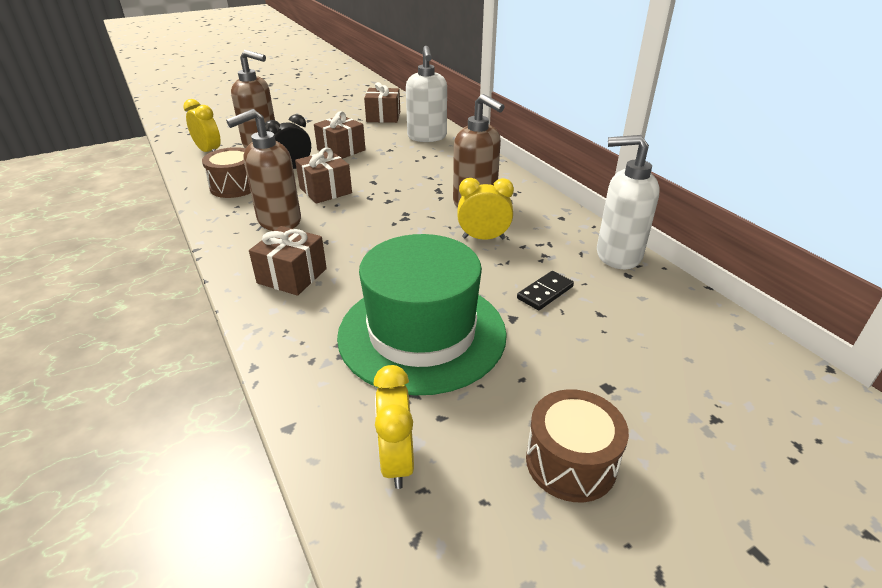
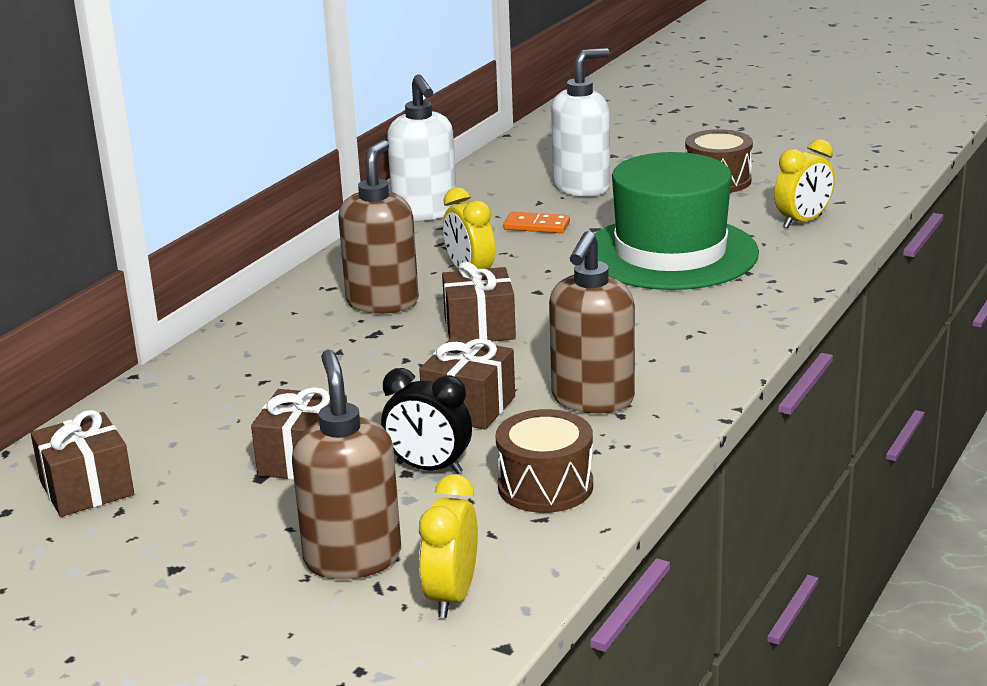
camera: 120 degrees left, 10 degrees down
(278, 221) = (592, 400): brown soap dispenser -> brown soap dispenser turned 90 degrees clockwise
(292, 276) = (683, 339): brown gift -> brown gift (479, 328)
(427, 137) = (171, 406): white soap dispenser -> white soap dispenser (582, 187)
(545, 293) = (536, 226): black domino -> orange domino

